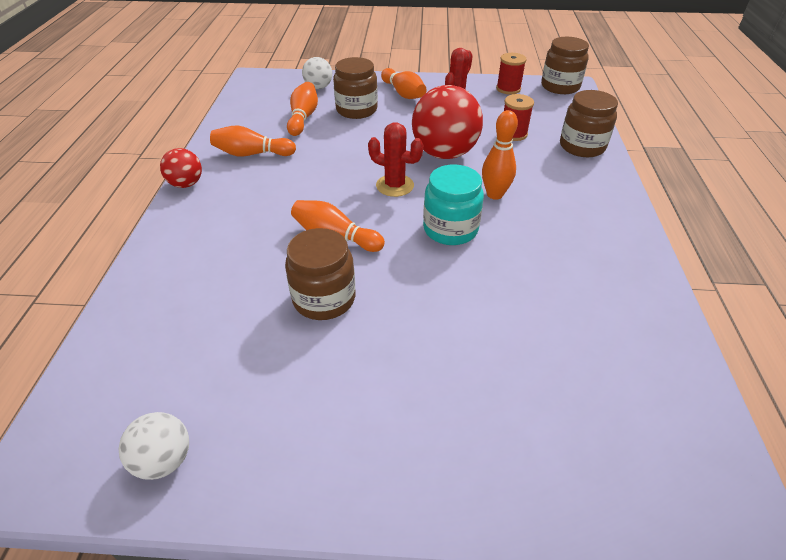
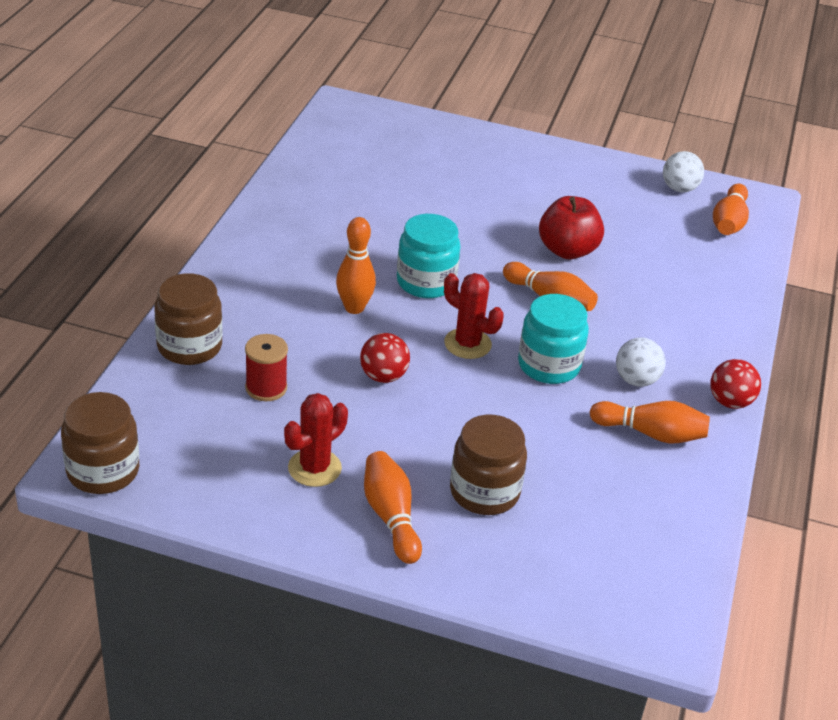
camera: 170 degrees left, 5 degrees down
(303, 118) = (575, 493): orange bowling pin -> orange bowling pin (729, 222)
(318, 87) = (542, 571): white ball -> white ball (636, 380)
(324, 298) = (567, 250): brown jar -> red apple
(328, 182) = (549, 365): none -> turquoise jar
(444, 153) = (383, 376): red ball -> red ball, size x0.52
(508, 89) = (198, 486): red spool -> none

